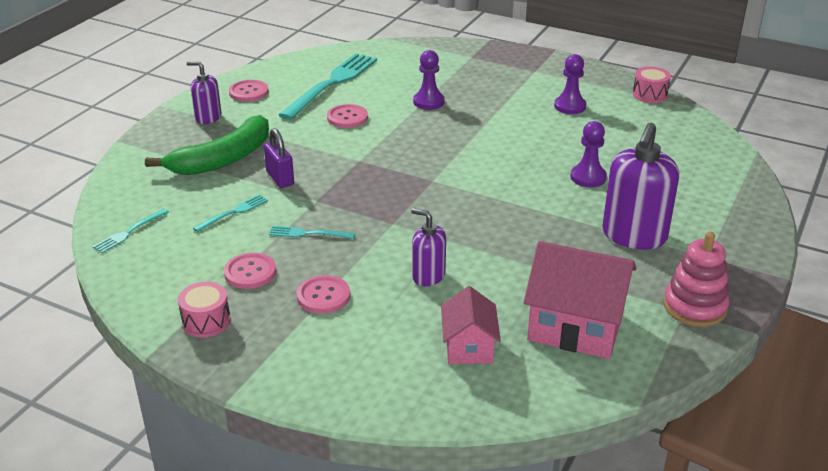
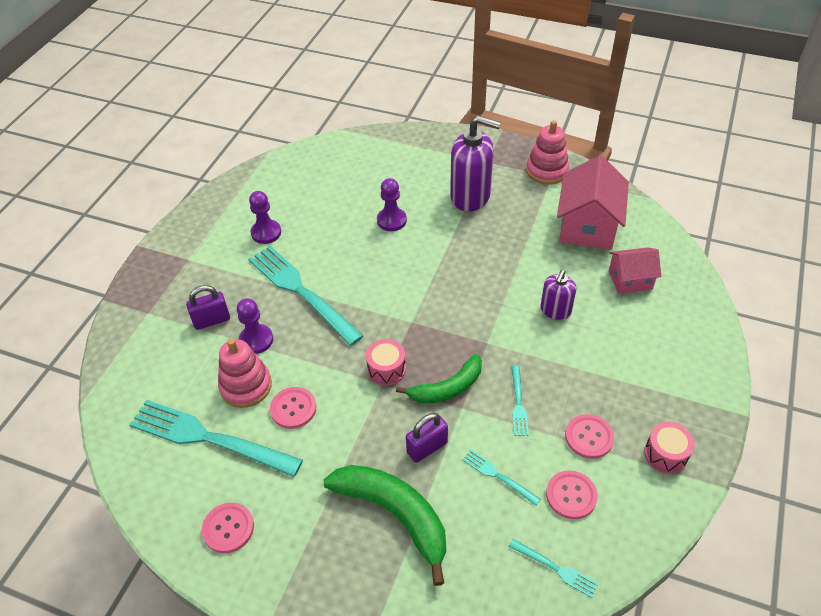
camera: 95 degrees left, 15 degrees up
(208, 117) = (297, 560): purple soap dispenser -> none
(323, 296) = (603, 375): pink button -> pink button (571, 495)
(342, 194) = (447, 388): none -> green banana
(378, 98) = (246, 386): none -> pink stacking toy
(456, 82) = (212, 320): none -> purple padlock
(486, 123) = (300, 291): none -> turquoise fork
(649, 95) = (244, 181): pink drum -> pink drum (386, 369)

